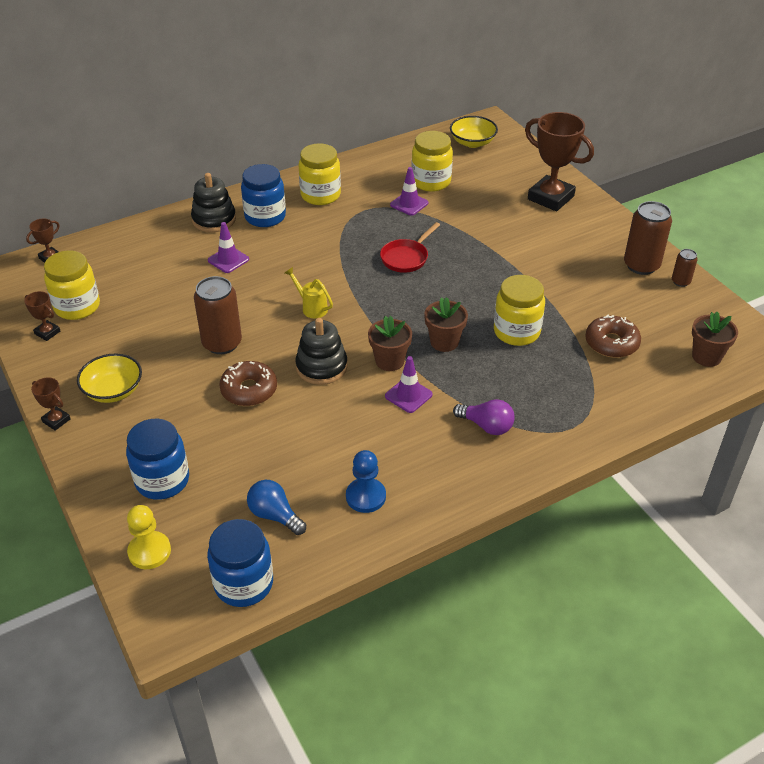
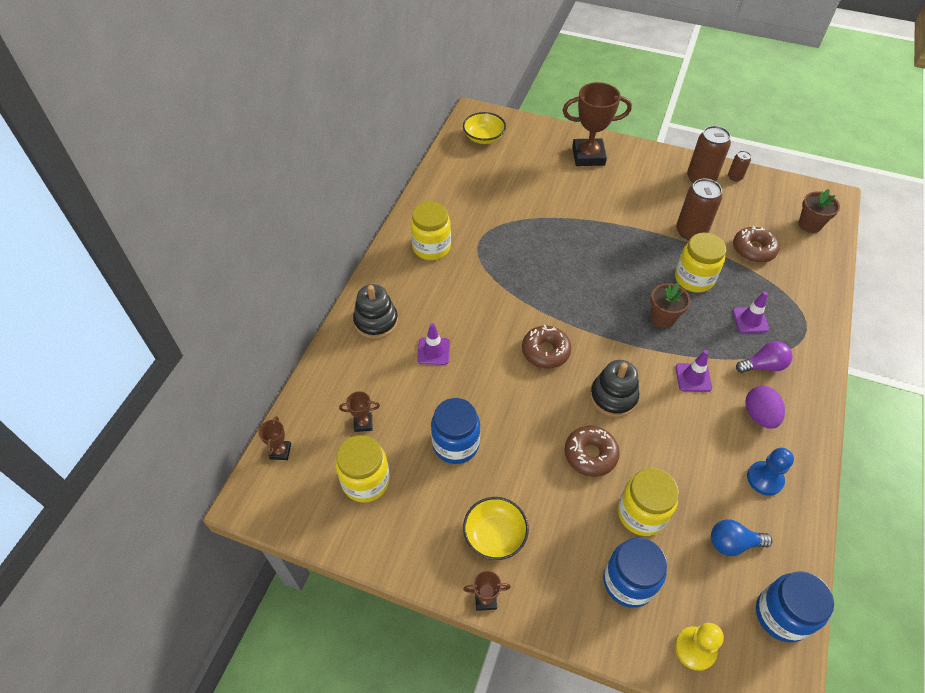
camera: 40 degrees left, 10 degrees up
(47, 332) = (372, 525): brown trophy -> brown trophy (363, 423)
(222, 343) = (522, 429): brown can -> brown can (691, 231)
(265, 217) = (413, 293): blue jar -> blue jar (455, 444)
(311, 307) = (545, 351): yellow watering can -> brown donut
(389, 361) = (649, 358): brown flower pot -> none
(406, 257) = (557, 264): red pan -> none
(409, 204) = (504, 217): purple traffic cone -> purple traffic cone (750, 320)
(428, 455) = (759, 415): none -> purple egg
(431, 182) = (496, 188): yellow jar -> yellow jar (641, 513)

